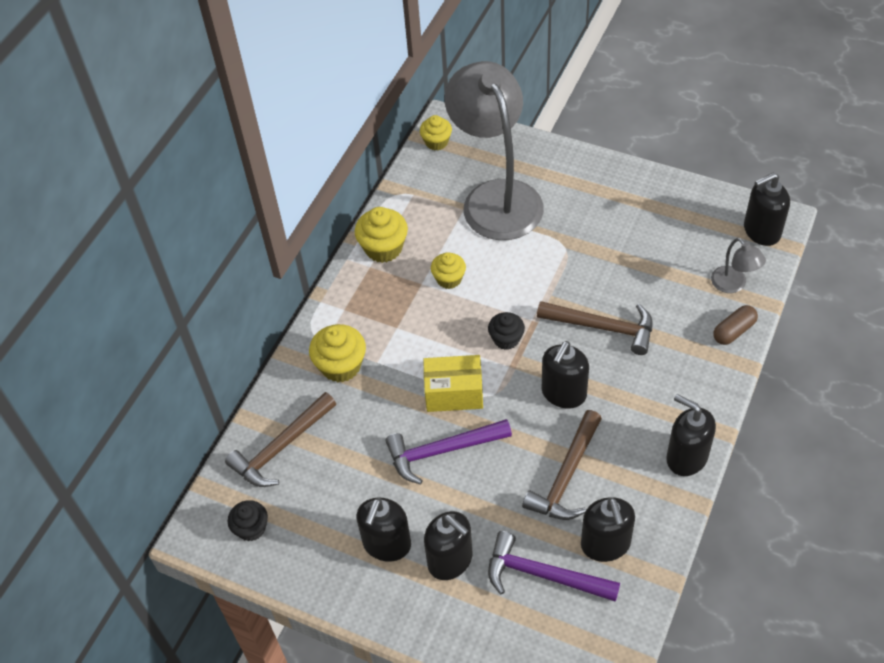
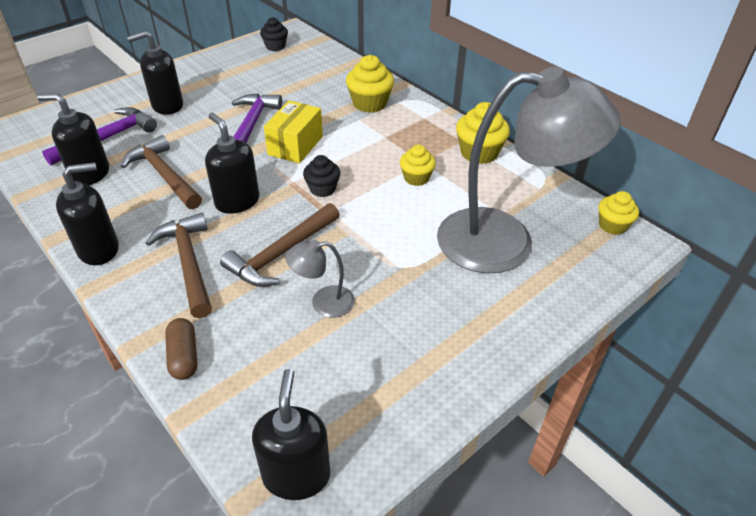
camera: 110 degrees right, 10 degrees down
(281, 447) = (323, 67): brown hammer -> brown hammer (189, 263)
(386, 544) = (208, 86): black soap dispenser -> none
(733, 285) = (241, 391): grey lamp -> grey lamp (323, 302)

